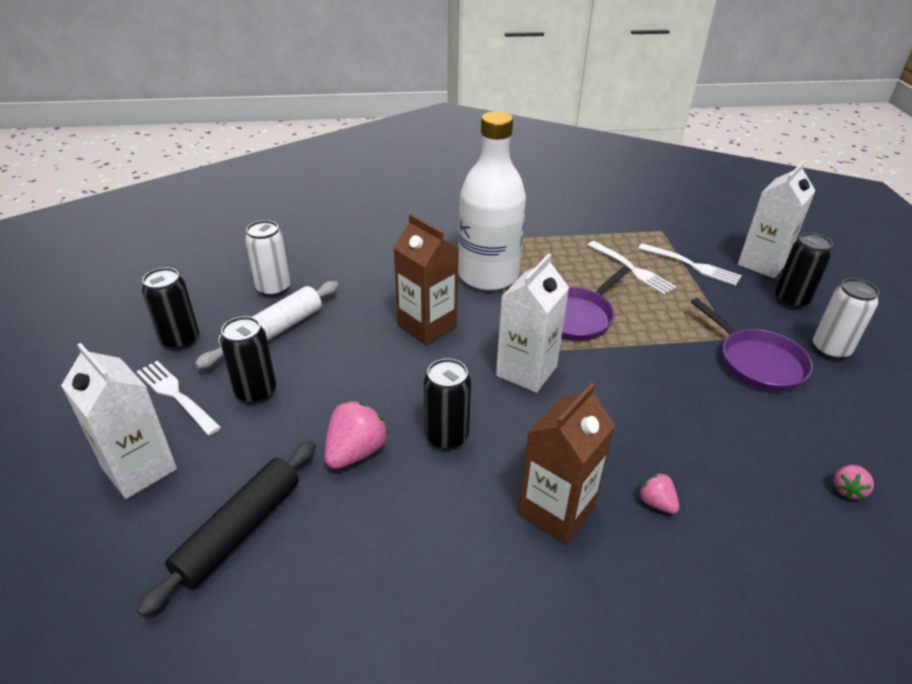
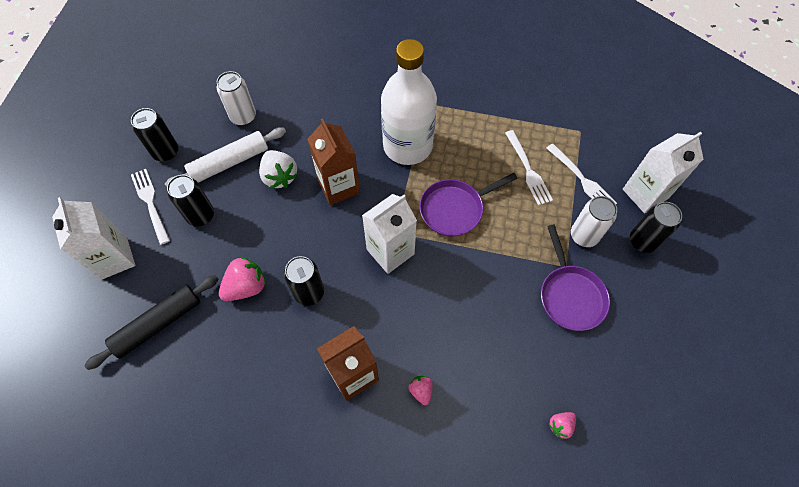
camera: 20 degrees right, 25 degrees up
(347, 332) = (279, 176): none -> white strawberry
(830, 349) = (639, 301): white can -> white can (584, 236)

